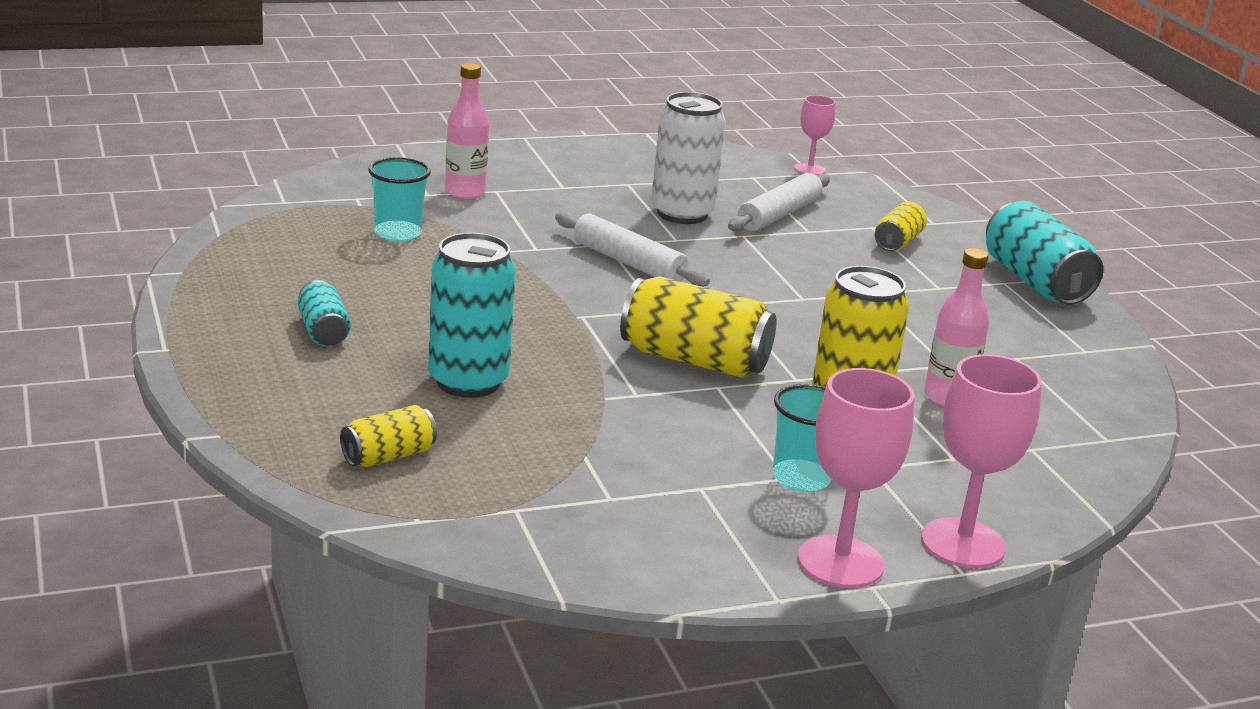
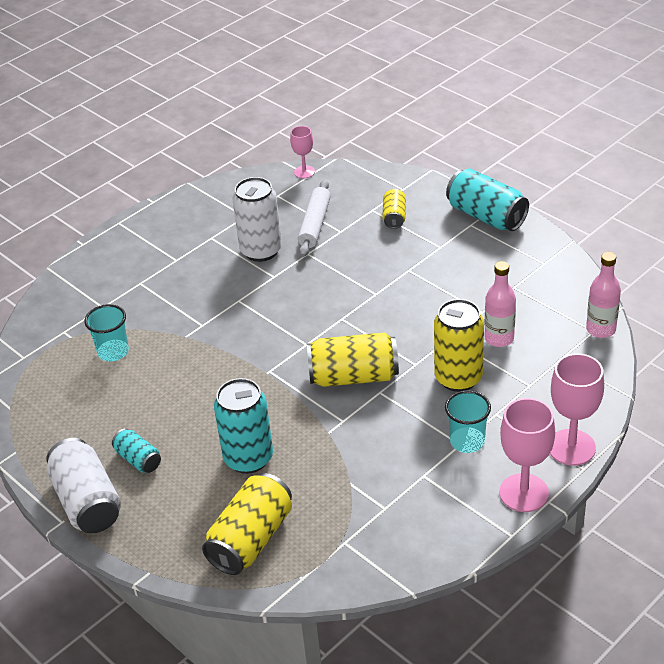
camera: 20 degrees left, 15 degrees up
(216, 344) = (87, 502): none -> white can
(388, 456) = (251, 539): yellow can -> yellow can, size x1.84
(465, 192) = (123, 294): pink bottle -> pink bottle (601, 329)
(628, 262) = (262, 311): white rolling pin -> none

